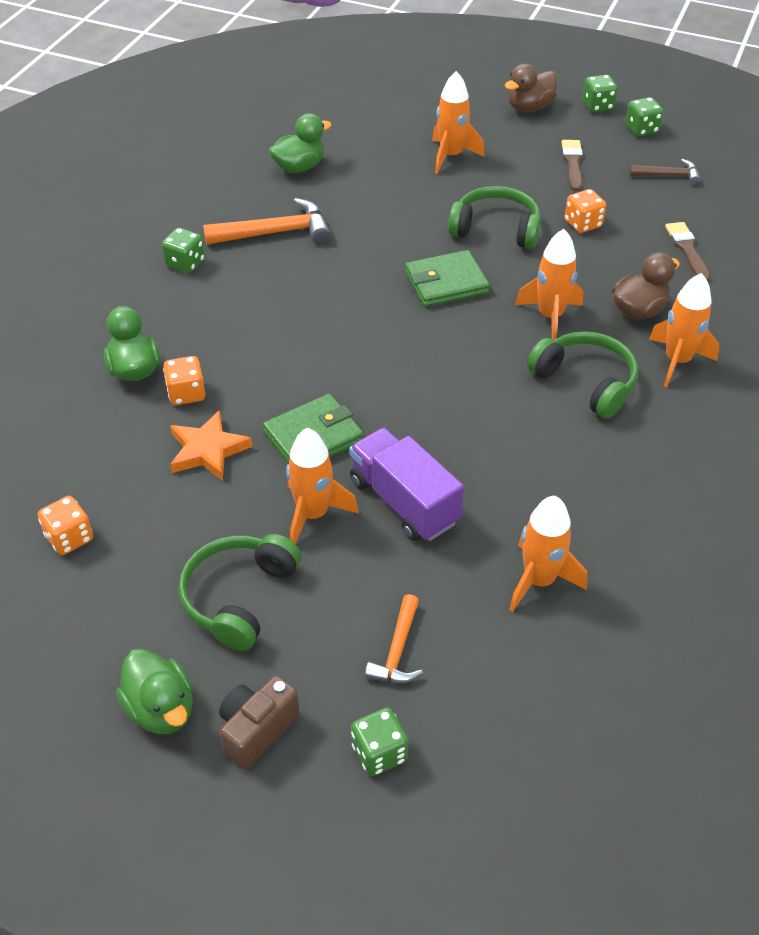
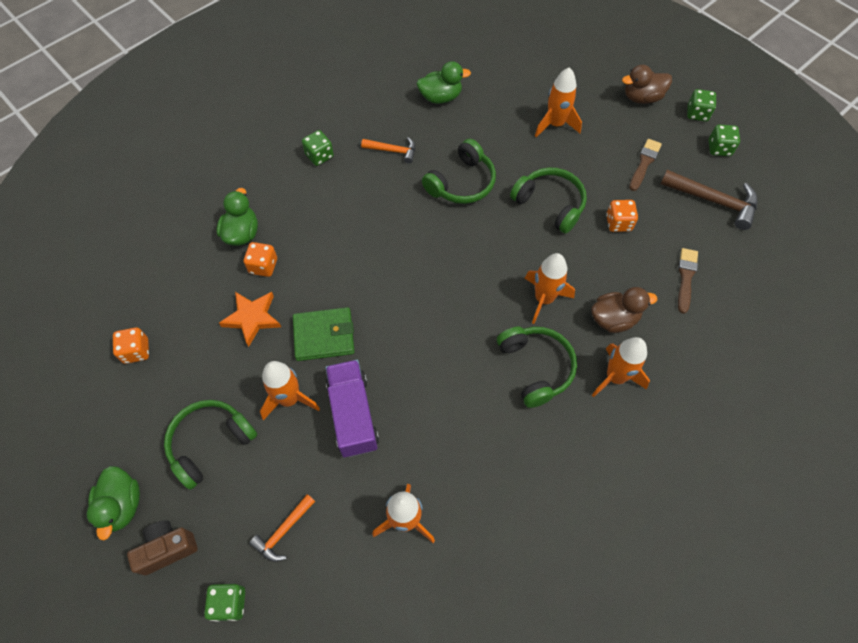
camera: 25 degrees right, 15 degrees up
(276, 232) = (393, 151): orange hammer -> orange hammer, size x0.60
(380, 239) = (461, 183): none -> green headphones
(446, 283) = (486, 239): green wallet -> none
(668, 176) = (714, 201): brown hammer -> brown hammer, size x1.68

